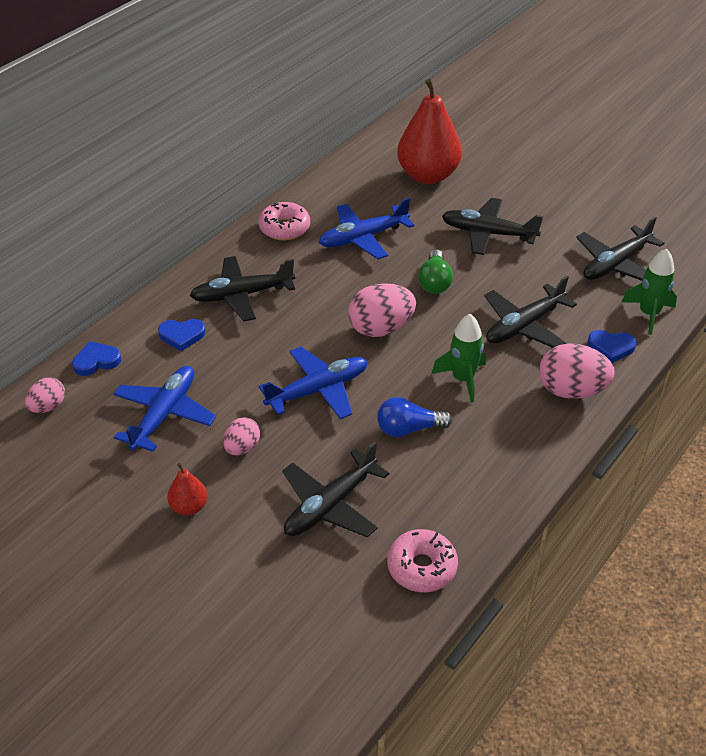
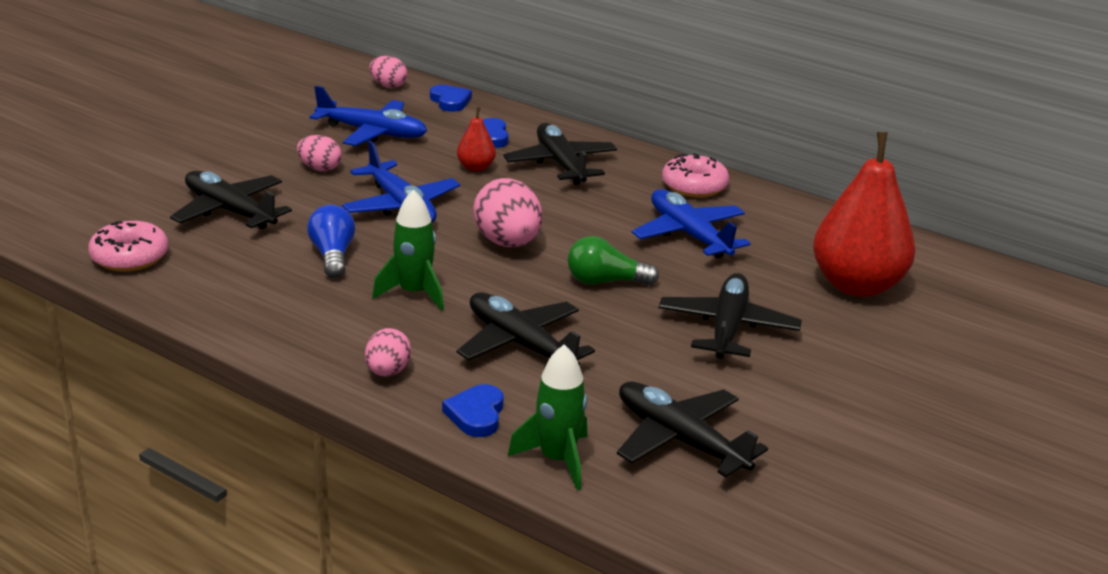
camera: 85 degrees right, 15 degrees down
(189, 507) = (247, 147): red pear -> red pear (476, 168)
(571, 390) = (387, 372): pink egg -> pink egg, size x0.58

